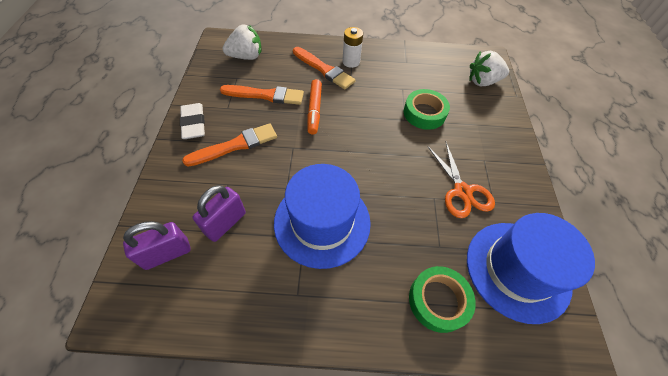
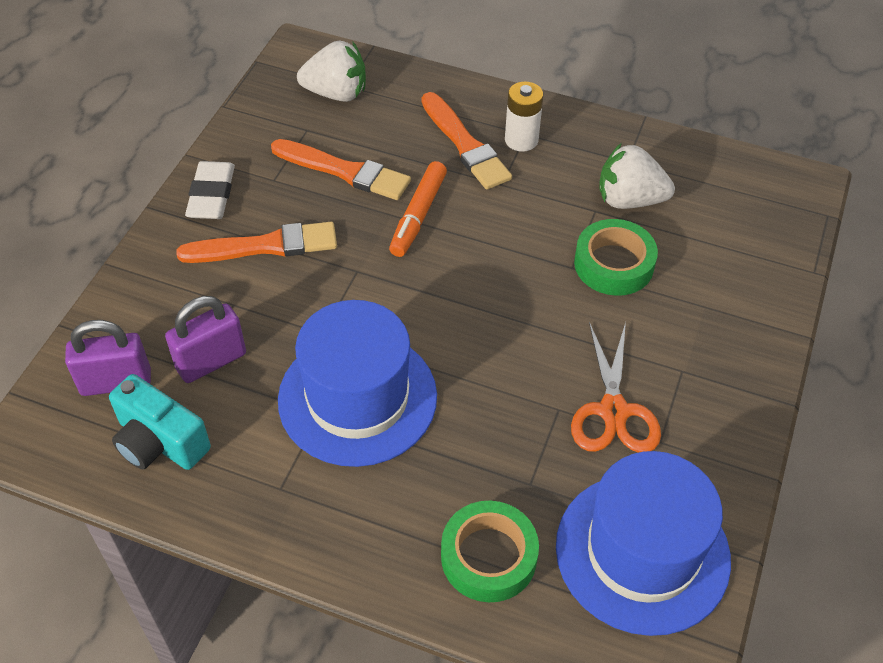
camera: 20 degrees right, 5 degrees down
(208, 286) = (159, 442): none -> turquoise camera
(483, 81) = (760, 229): white strawberry -> white strawberry (629, 200)

